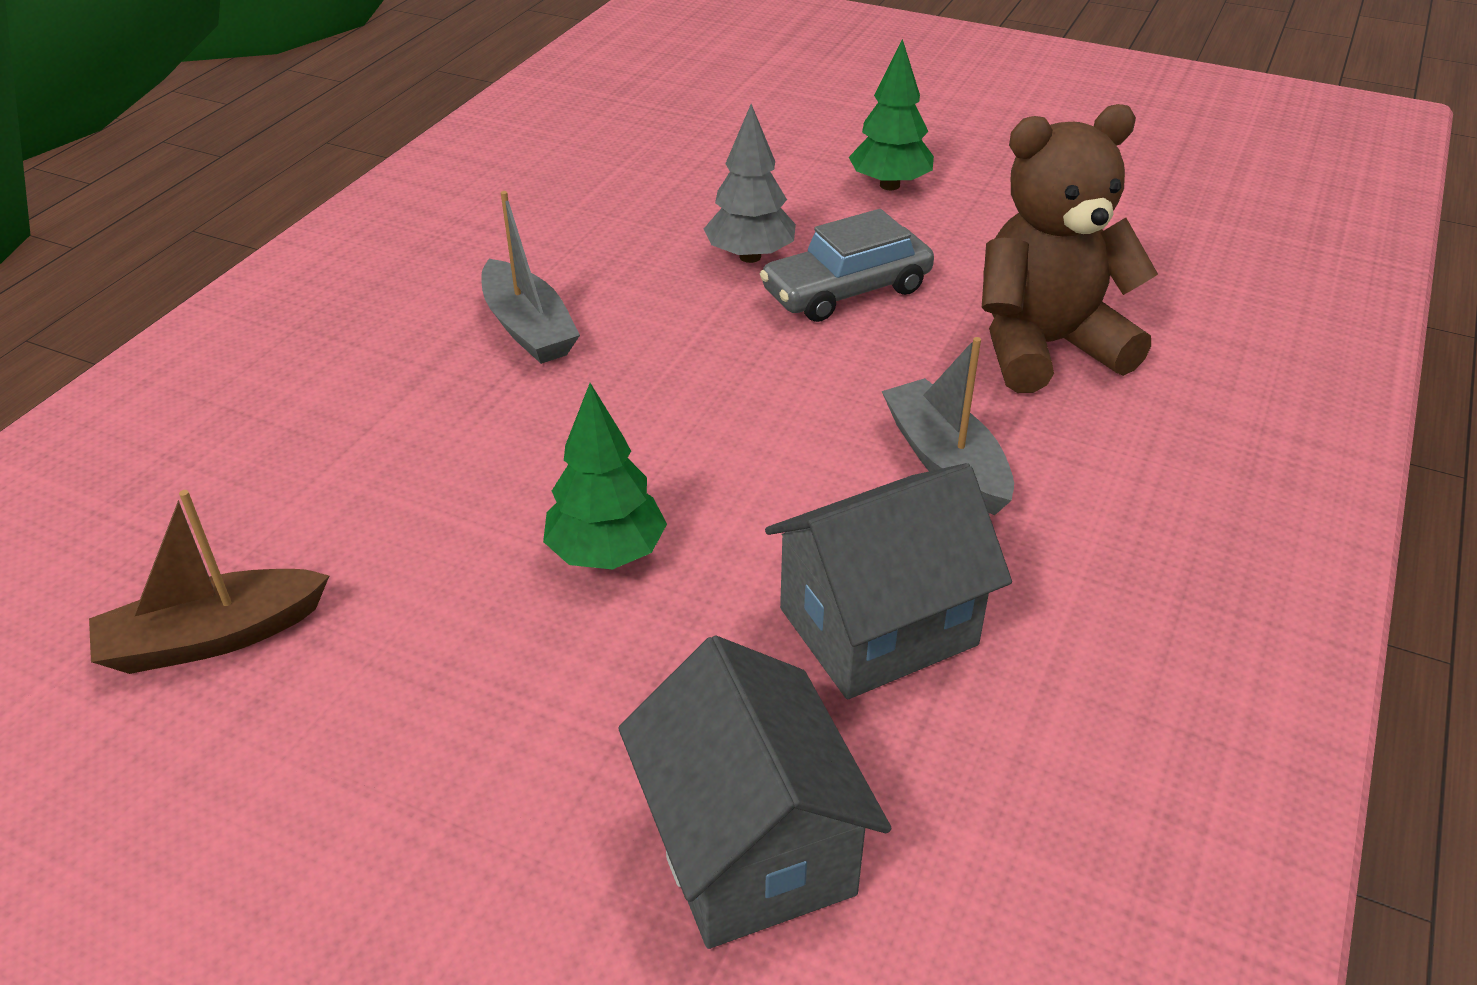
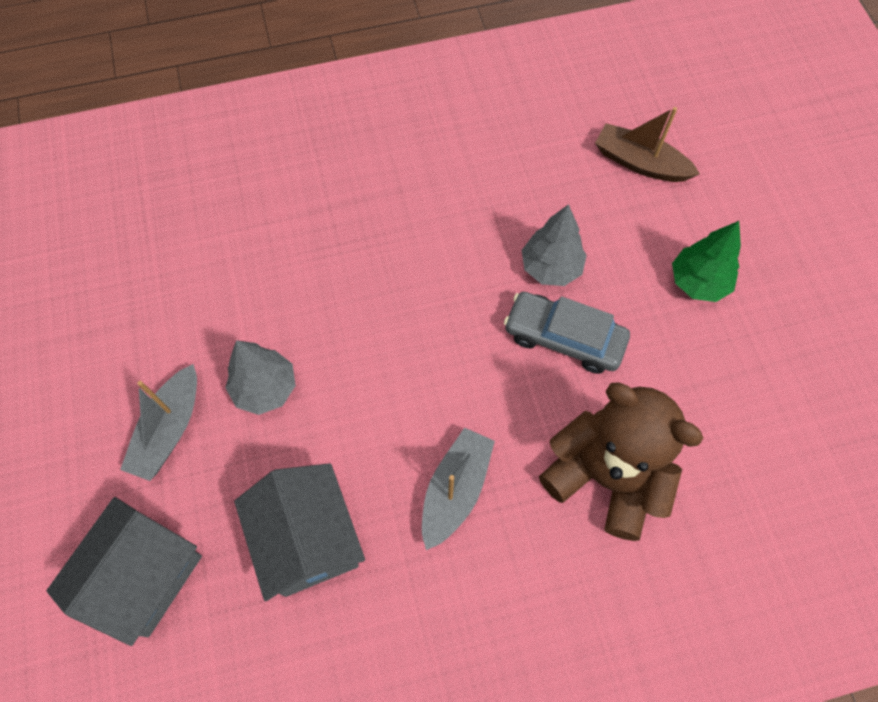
camera: 50 degrees right, 25 degrees up
(213, 637) = (107, 286): brown boat -> brown boat (640, 163)
(528, 328) = (394, 221): grey boat -> grey boat (169, 429)
(606, 554) = (265, 388): green tree -> grey tree
(878, 627) = (308, 540): grey house -> grey house turned 45 degrees clockwise

